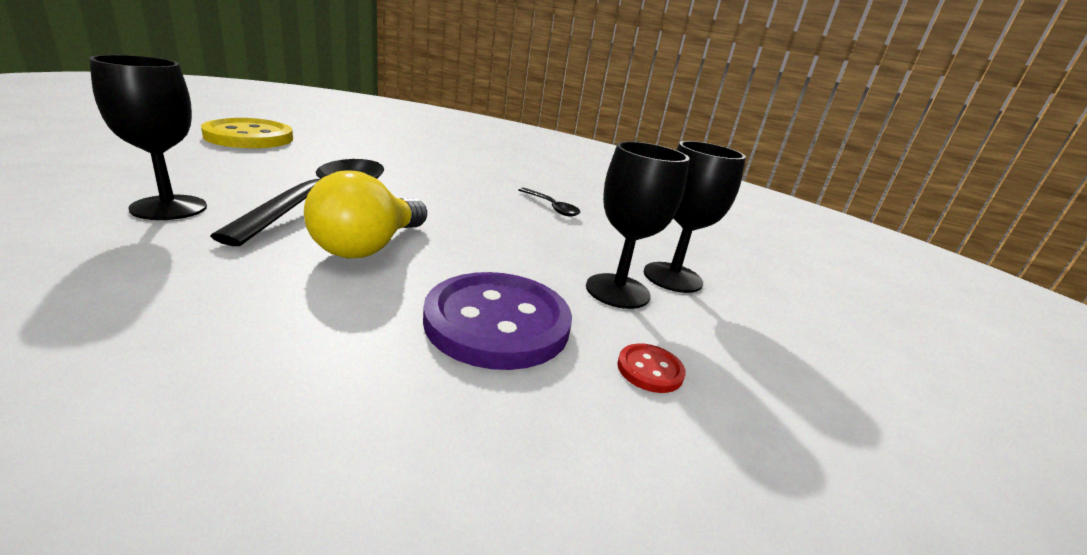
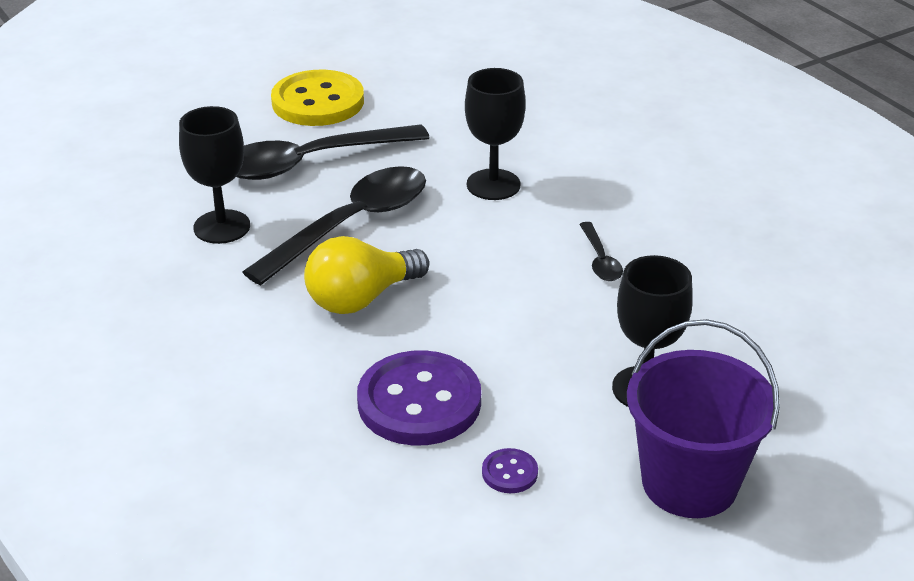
camera: 35 degrees right, 10 degrees up
(260, 166) = (312, 162): none -> black spoon
(617, 291) = (561, 393): black goblet -> black goblet (493, 185)
(650, 370) = (509, 473): red button -> purple button
(789, 338) = (689, 483): none -> purple bucket

